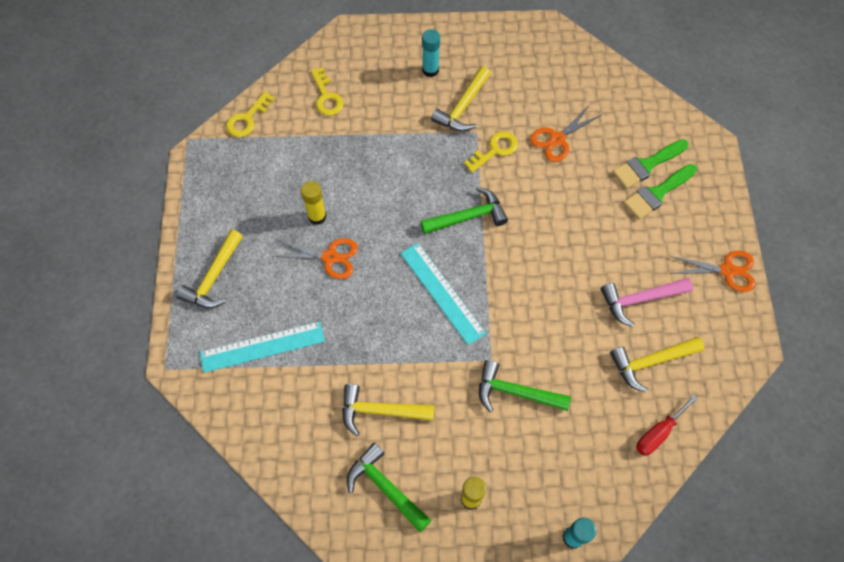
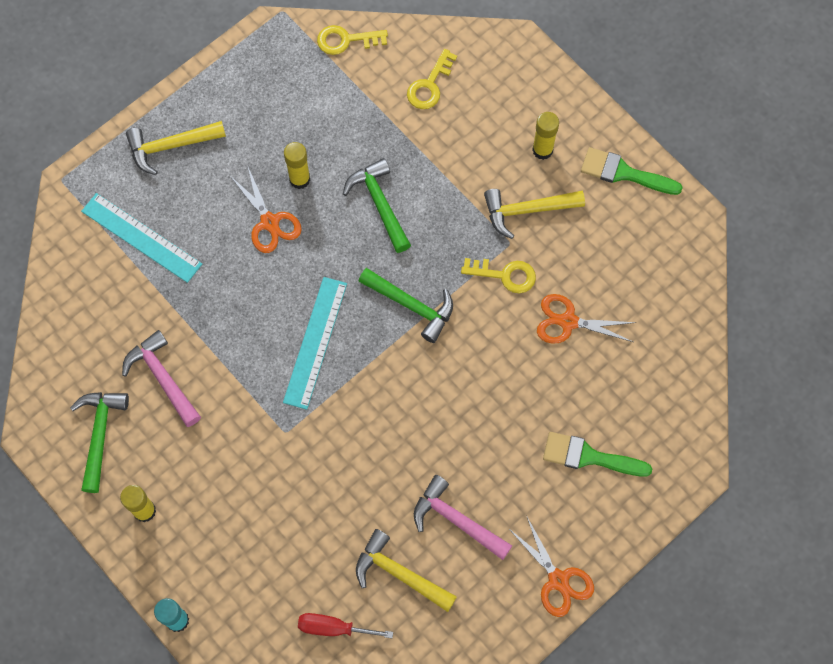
camera: 50 degrees right, 5 degrees up
(380, 411) = (162, 377): yellow hammer -> pink hammer
(430, 70) = (542, 150): turquoise glue stick -> yellow glue stick
(515, 392) = (271, 476): green hammer -> green hammer (379, 203)
(646, 165) = (613, 424): green brush -> green brush (623, 173)

